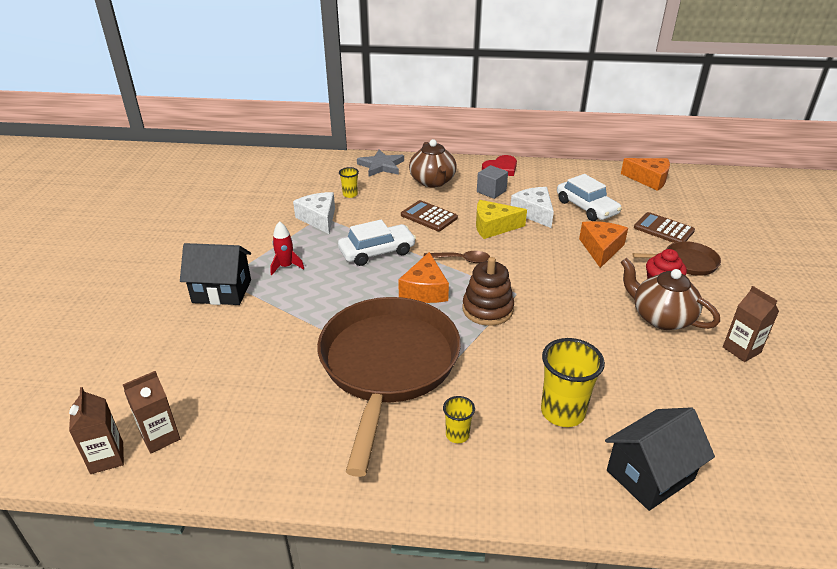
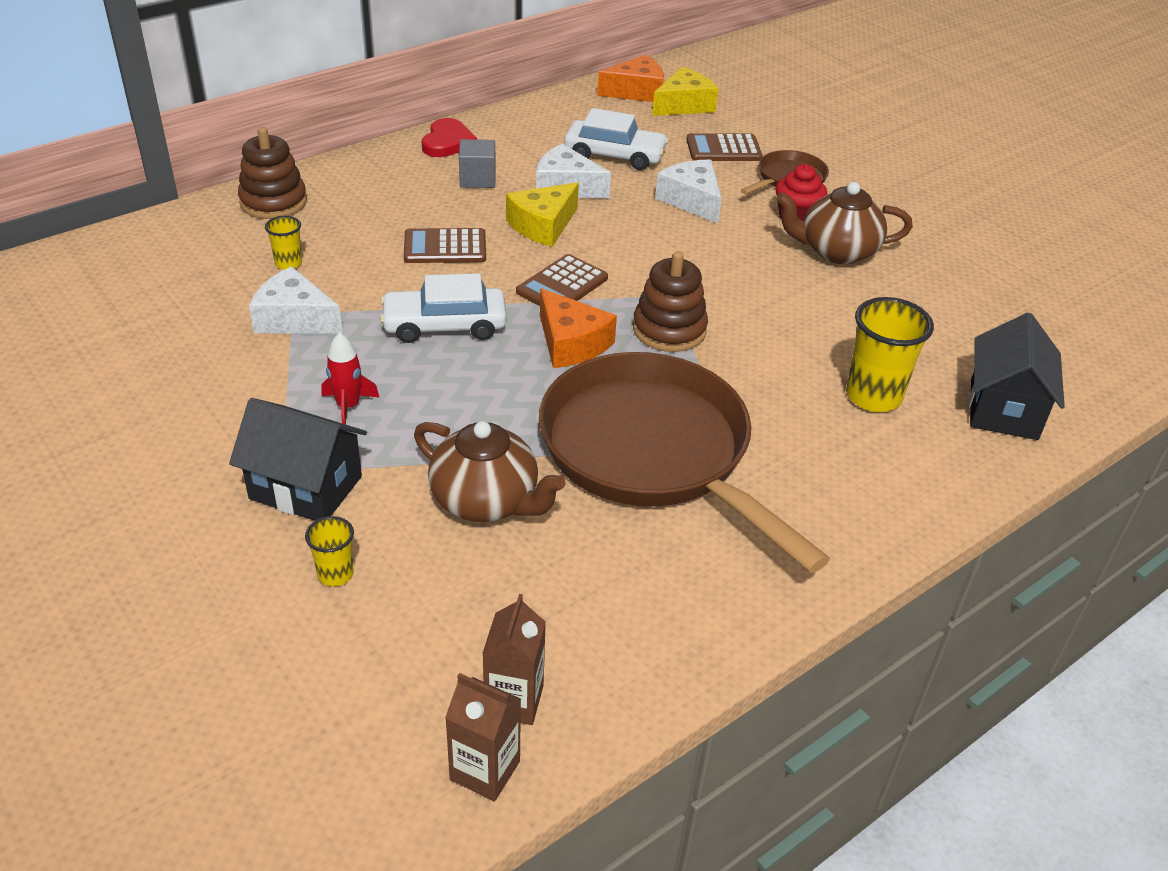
camera: 45 degrees left, 5 degrees up
(222, 291) = (306, 487): black house -> black house turned 60 degrees clockwise
(377, 252) = (444, 325): white car -> white car turned 120 degrees counterclockwise
(381, 166) = (273, 202): grey star -> brown stacking toy
(432, 181) = (382, 196): brown teapot -> brown teapot (486, 501)
(457, 435) = (816, 478): yellow cup -> yellow cup (335, 574)
(461, 260) = (562, 285): brown spoon -> brown calculator
(601, 249) = (691, 200): orange cheese -> white cheese
(671, 196) = (684, 105): none -> yellow cheese
(741, 350) = (934, 249): brown carton -> none

